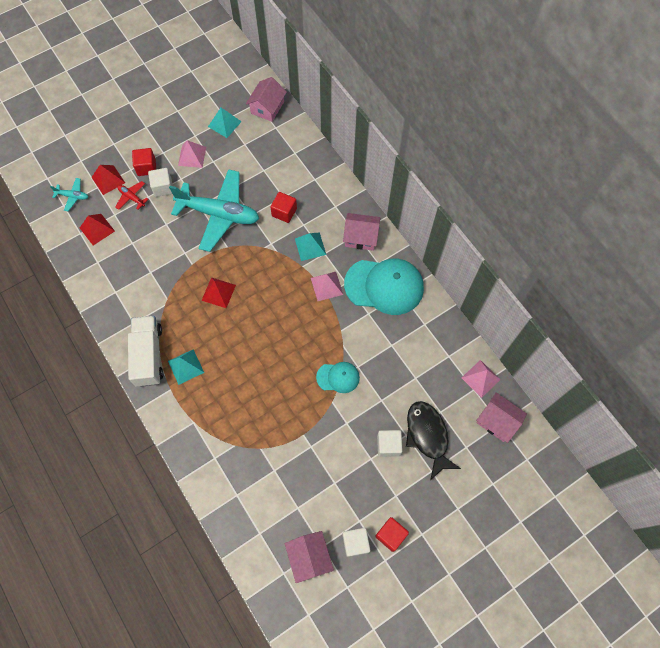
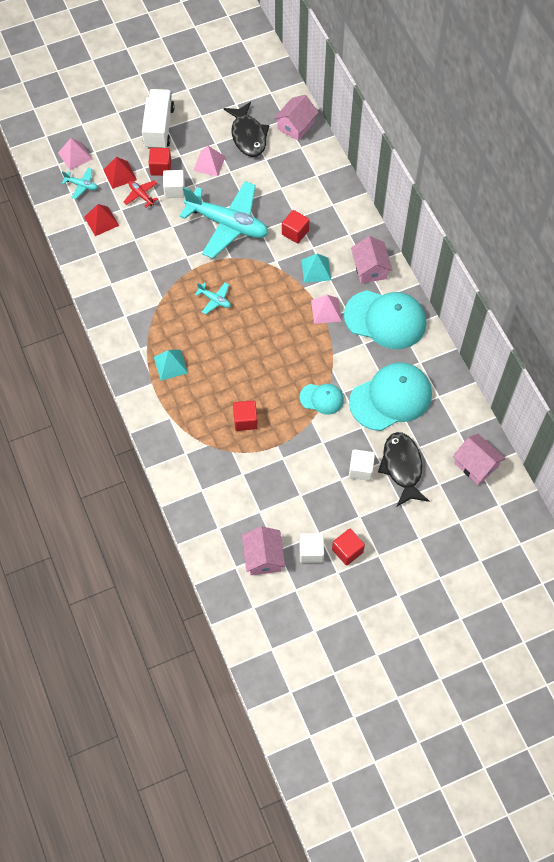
camera: 10 degrees right, 5 degrees down
(149, 355) = (135, 349): white truck -> white truck (159, 128)
(218, 292) = (214, 300): red pyramid -> turquoise plane
(224, 124) = (248, 136): turquoise pyramid -> black fish
(268, 413) = (245, 420): none -> red cube
(361, 237) = (370, 268): pink house -> pink house turned 60 degrees clockwise
(404, 365) = (391, 398): none -> turquoise cap
(480, 378) = (467, 422): pink pyramid -> pink pyramid (75, 155)

